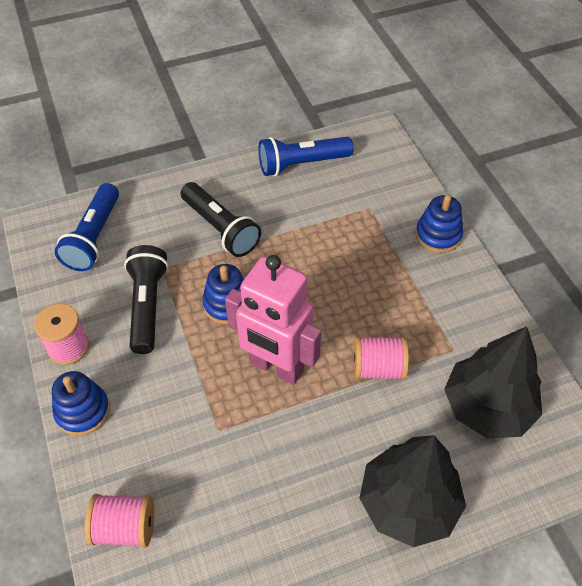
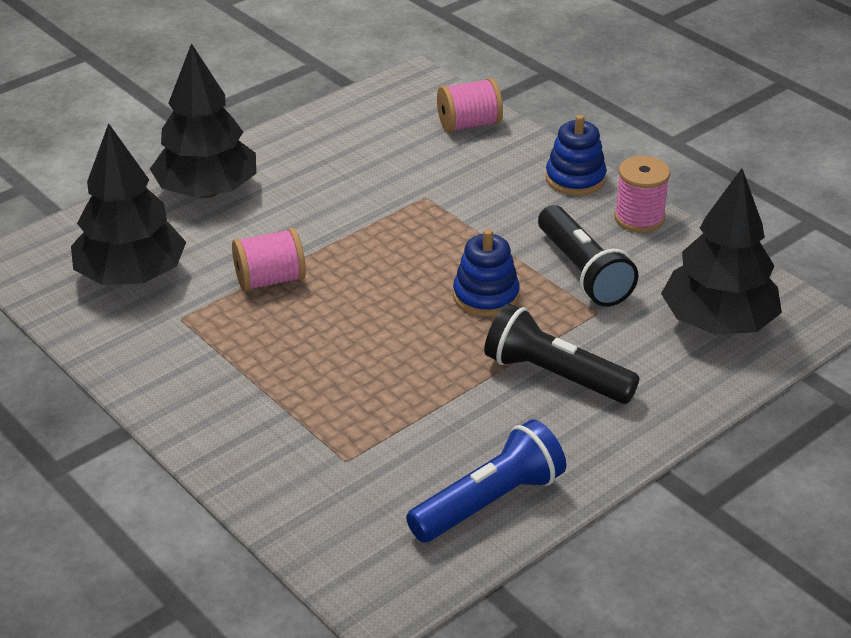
camera: 160 degrees right, 15 degrees down
(94, 237) = (718, 323): blue flashlight -> black tree
(276, 367) = (391, 255): pink robot -> none
(438, 235) = (226, 447): blue stacking toy -> none

